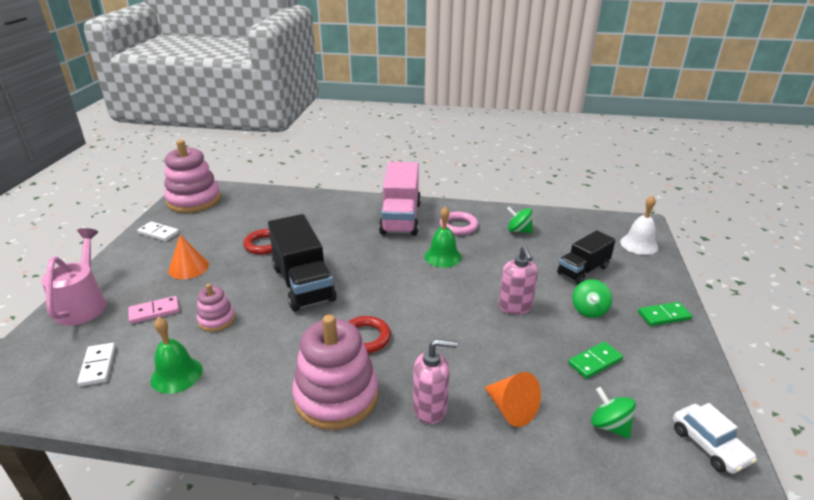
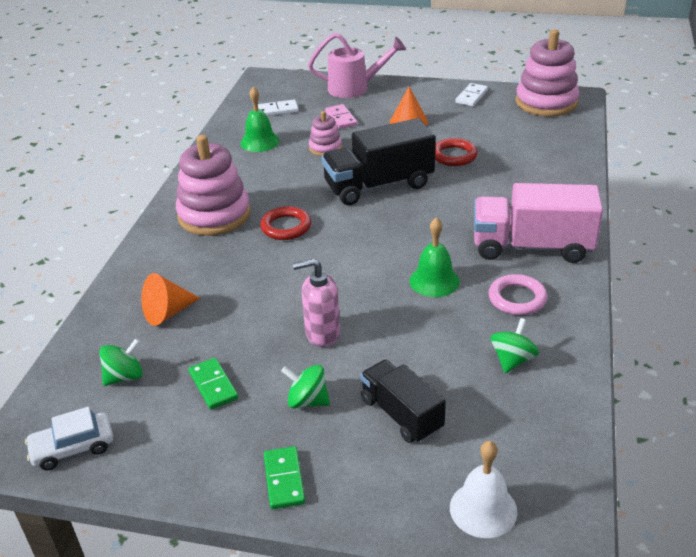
camera: 95 degrees right, 5 degrees up
(430, 408) = (184, 264): pink soap dispenser -> none

